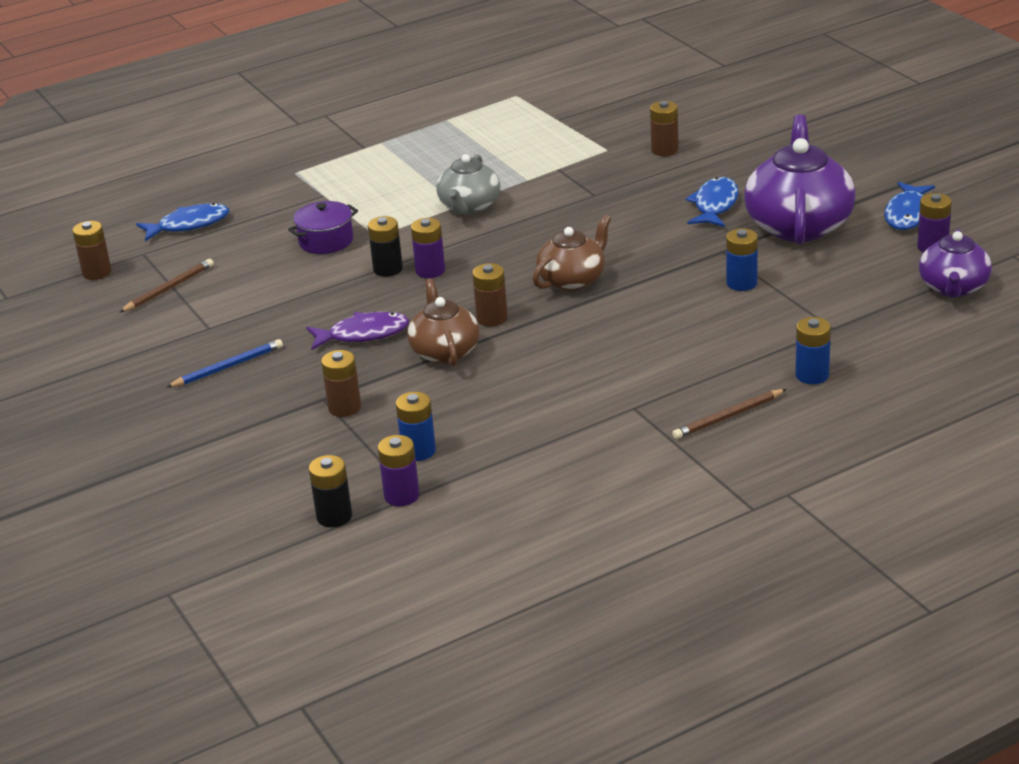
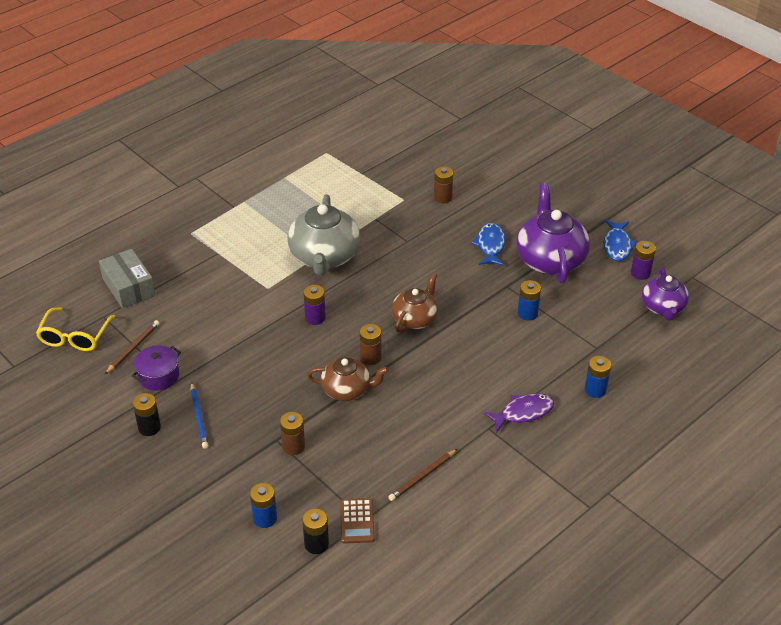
camera: 15 degrees left, 10 degrees up
(97, 272) = (74, 337): brown battery -> yellow glasses
(189, 225) = (129, 287): blue fish -> grey box
(227, 367) = (199, 417): blue pencil -> blue pencil turned 120 degrees clockwise
(326, 241) = (233, 296): purple pot -> purple pot (158, 376)
(363, 334) = (286, 379): purple fish -> purple fish (523, 413)
(388, 269) = (285, 318): black battery -> black battery (149, 427)
(401, 496) = (357, 521): purple battery -> brown calculator
(418, 451) = (356, 480): blue battery -> blue battery (265, 518)
(444, 351) = (347, 390): brown teapot -> brown teapot turned 120 degrees clockwise
(469, 206) = (324, 257): grey teapot -> grey teapot, size x1.64
(728, 417) = (552, 430): brown pencil -> brown pencil (422, 476)

